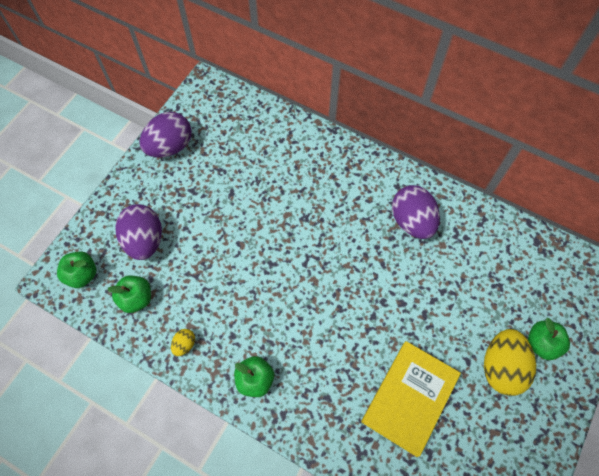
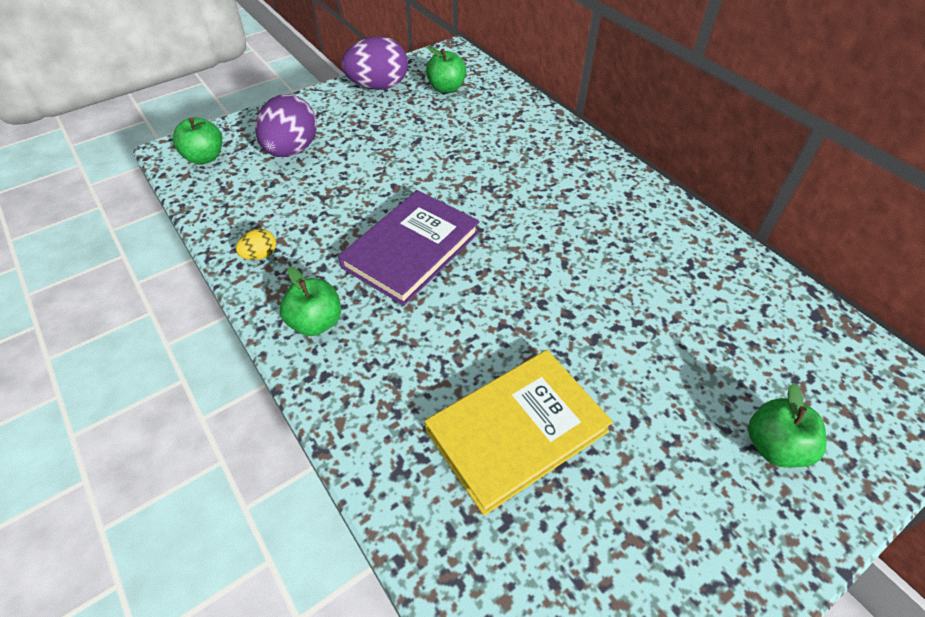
camera: 25 degrees right, 15 degrees down
(136, 298) = (242, 195): green apple -> green apple (446, 88)
(282, 295) = (411, 250): none -> purple book
(412, 221) = (630, 233): purple egg -> none
(501, 367) = (688, 451): yellow egg -> none

